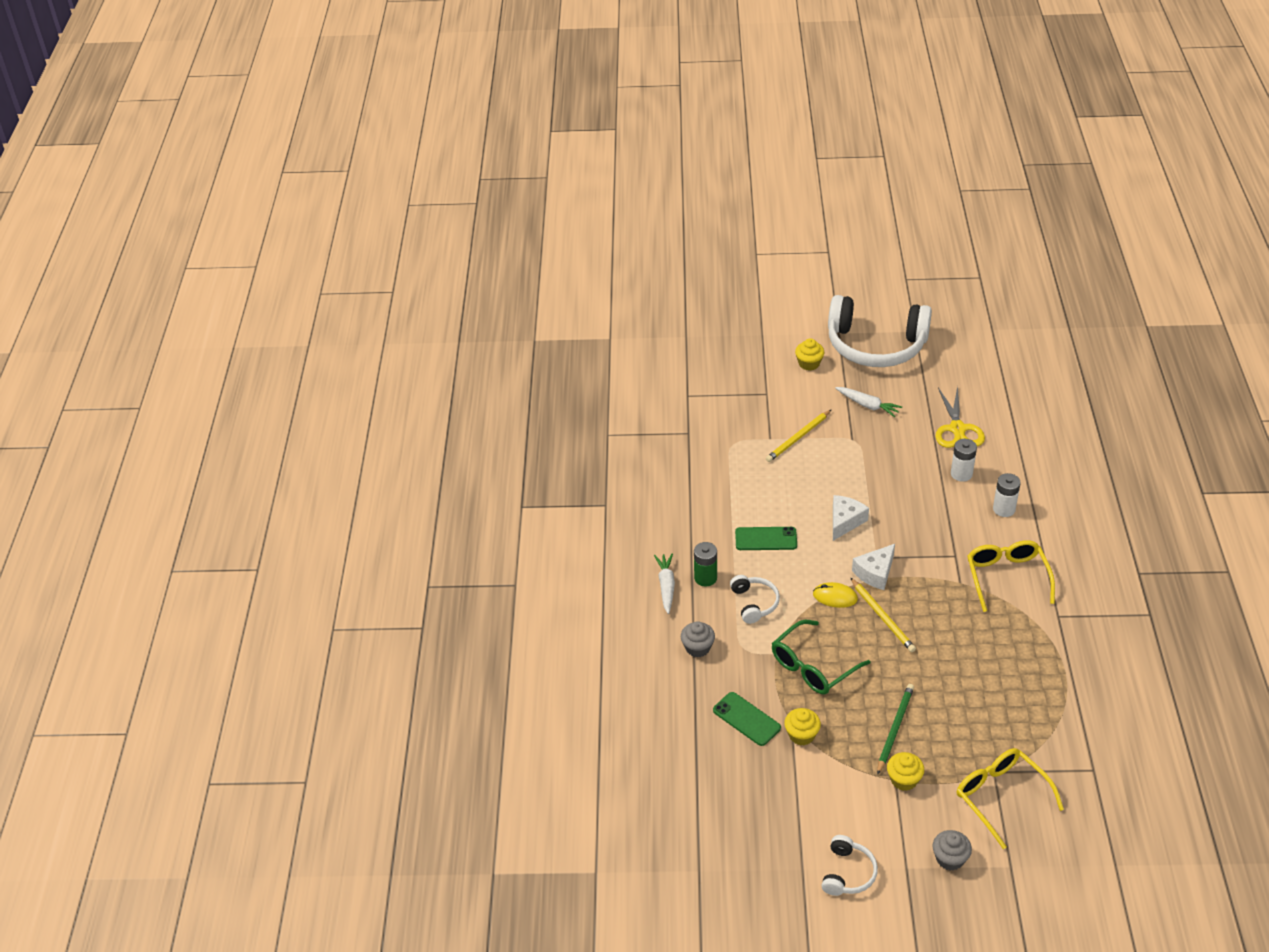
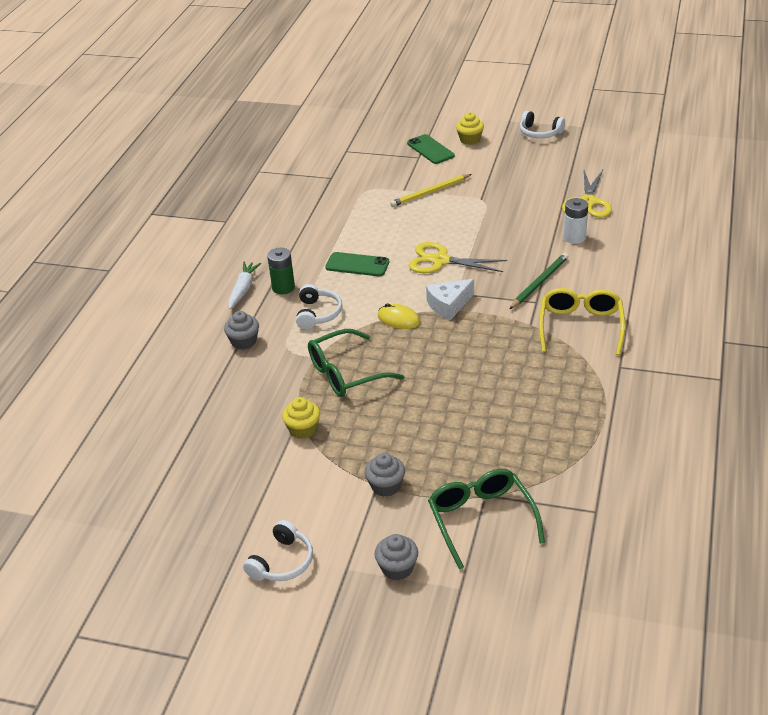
camera: 15 degrees right, 5 degrees down
(746, 719) = (256, 407): green phone -> green phone (430, 150)
(845, 521) = (440, 261): white cheese -> yellow scissors
(867, 405) = (509, 175): white carrot -> none
(876, 345) = (540, 133): white headphones -> white headphones, size x0.44
(882, 617) = (437, 342): yellow pencil -> none
(895, 729) = (400, 439): green pencil -> green pencil (539, 283)
(904, 780) = (386, 486): yellow cupcake -> grey cupcake
(1000, 797) = (481, 519): yellow glasses -> green glasses
(1004, 509) = (604, 270): white battery -> none

